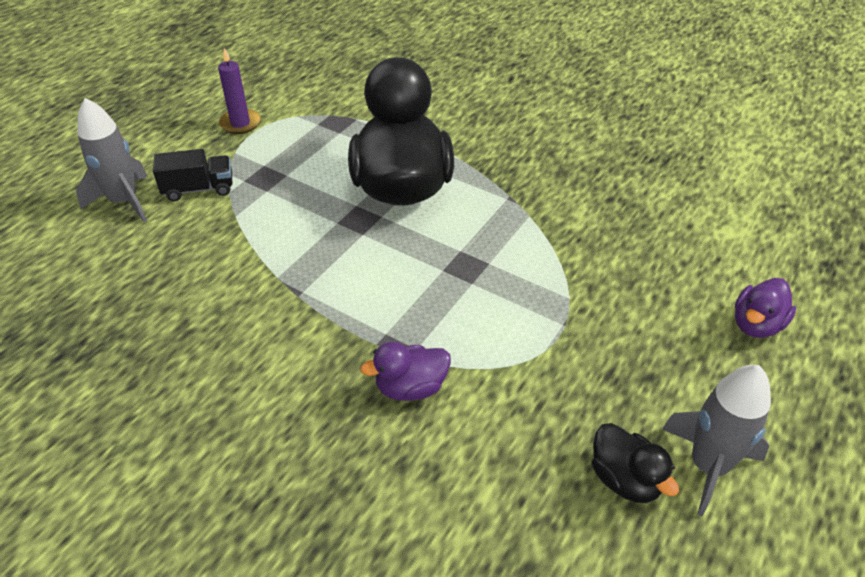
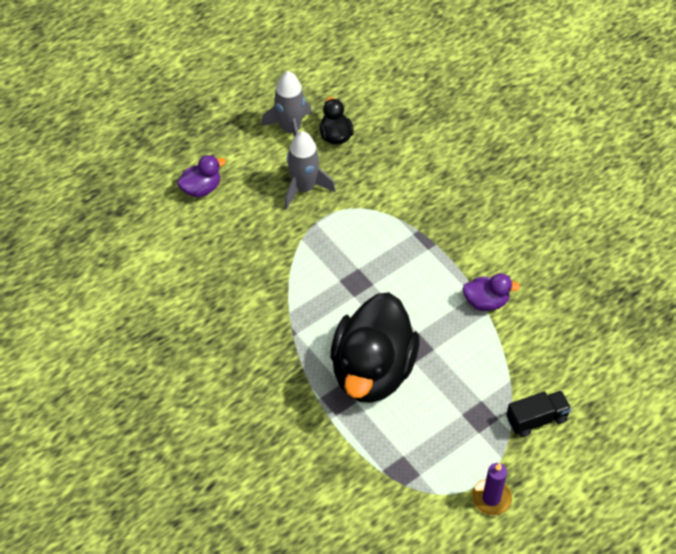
camera: 160 degrees left, 10 degrees up
(124, 201) = (598, 424): grey rocket -> grey rocket (304, 188)
(199, 189) = (536, 419): black truck -> black truck turned 150 degrees clockwise
(411, 387) = (425, 211): purple duck -> purple duck (486, 302)

